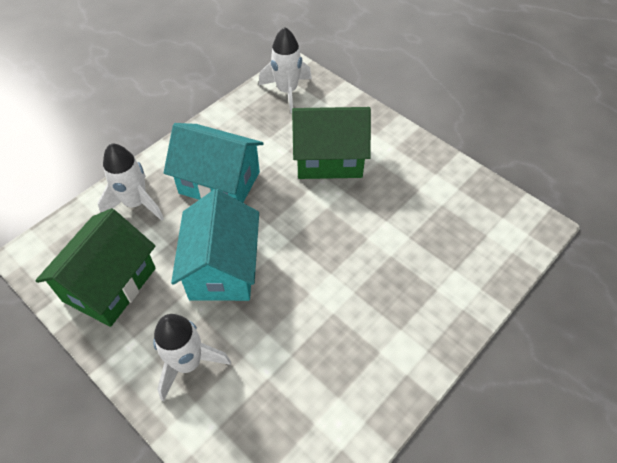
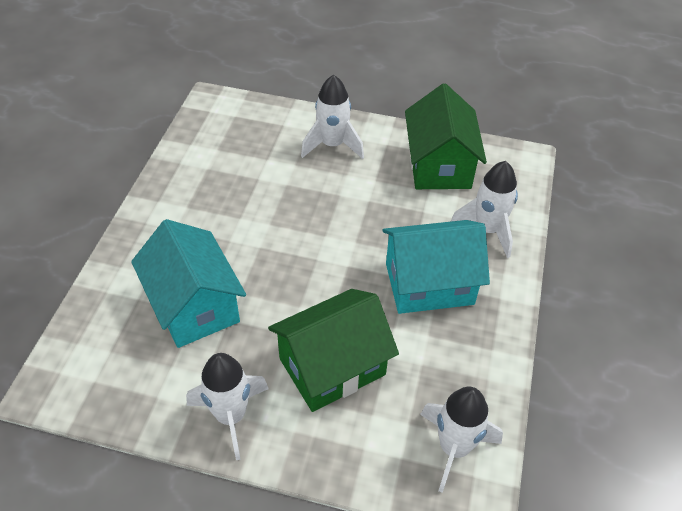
camera: 150 degrees right, 5 degrees down
(222, 268) = (359, 211): turquoise house -> turquoise house (194, 305)
(411, 157) = (231, 416): none -> white rocket

